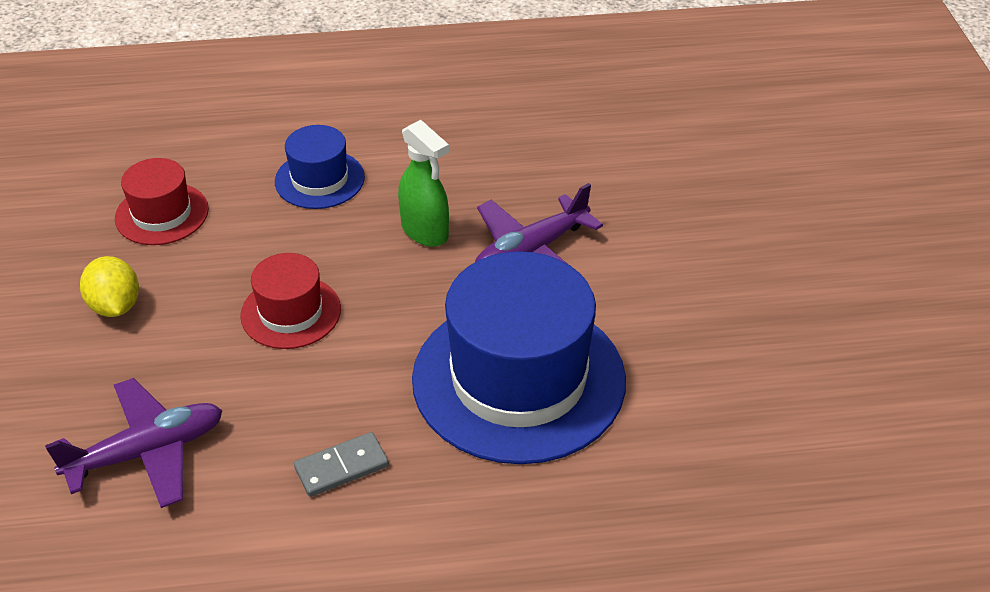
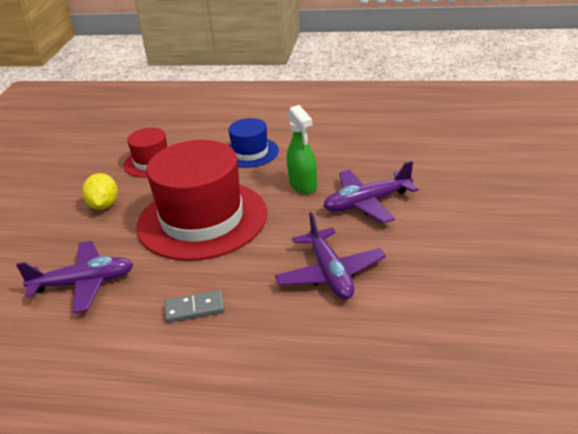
camera: 20 degrees right, 10 degrees down
(291, 312) = (202, 220): red hat -> red hat, size x2.03
(518, 379) = (330, 274): blue hat -> purple plane

